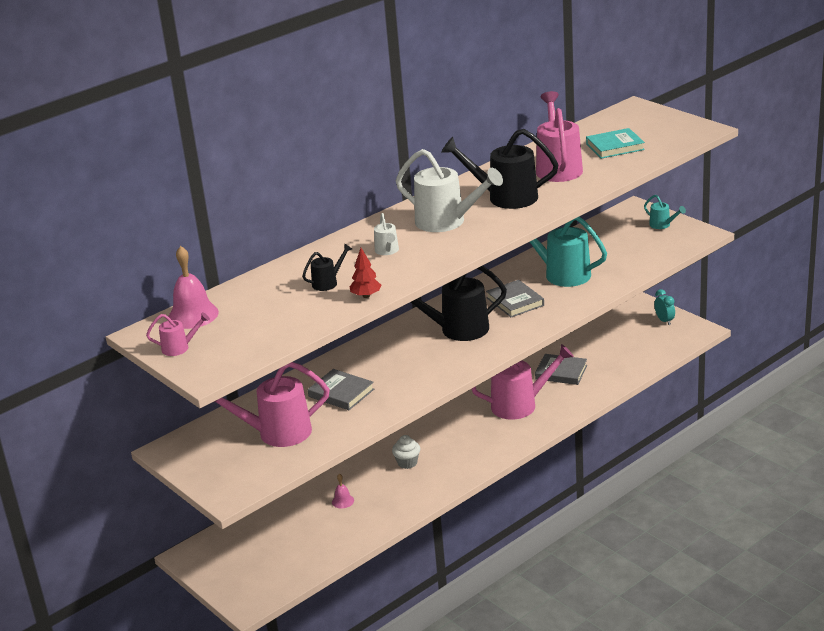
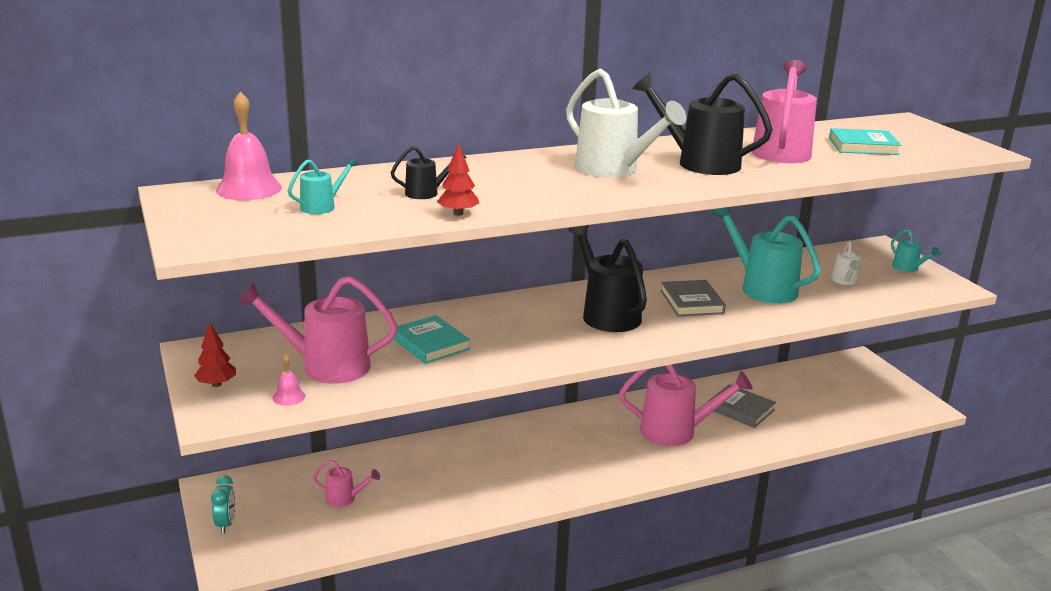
camera: 15 degrees right, 5 degrees down
(180, 348) = (198, 213): pink watering can -> pink watering can (345, 499)
(207, 471) = (216, 384): none -> red tree
(264, 316) = (322, 206): none -> turquoise watering can
(341, 393) = (430, 343): grey book -> turquoise book
(343, 501) = (416, 479): pink bell -> pink bell (289, 397)
(387, 251) = (521, 180): white watering can -> white watering can (845, 281)
(407, 463) = (513, 458): white cupcake -> none
(457, 330) = (607, 314): black watering can -> black watering can turned 60 degrees clockwise
(664, 321) = (887, 387): turquoise clock -> turquoise clock (226, 524)

